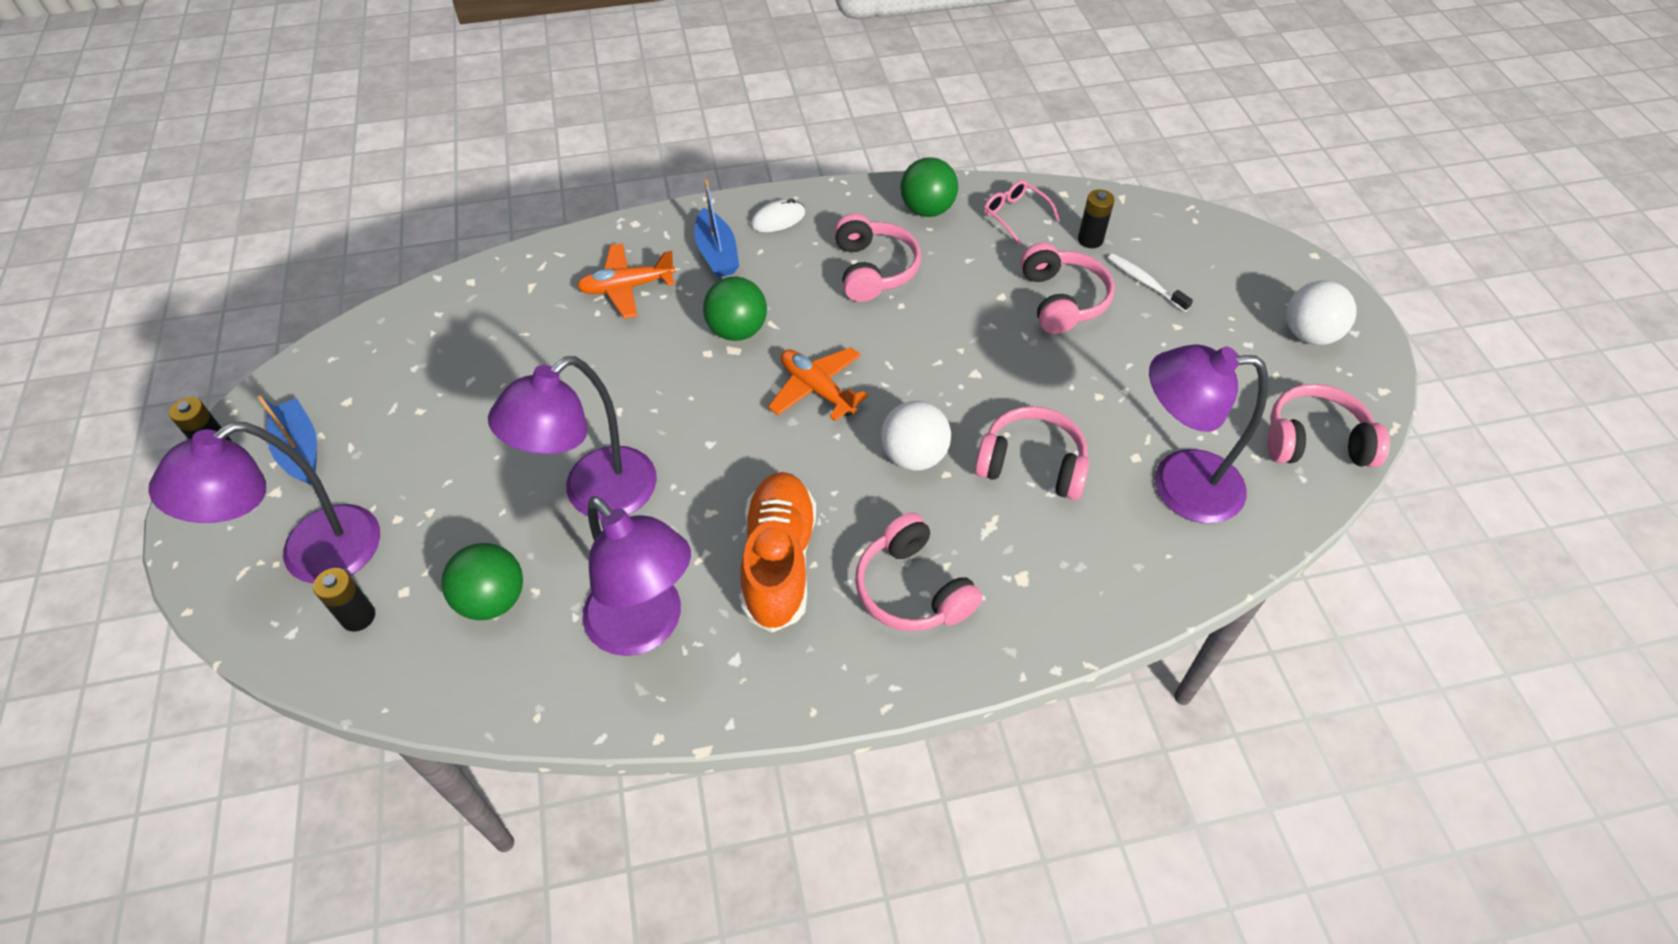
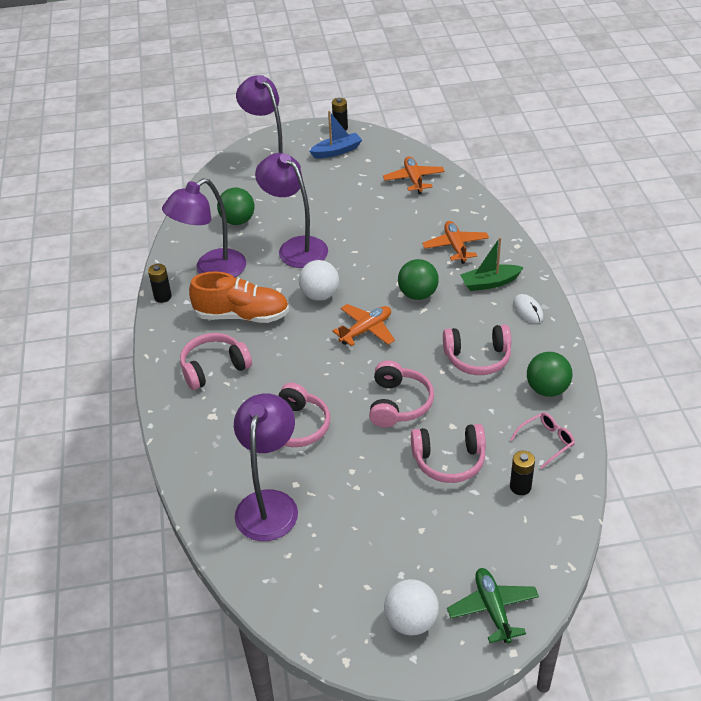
camera: 95 degrees right, 10 degrees down
(358, 617) = (236, 183): black battery -> black battery (163, 297)
(432, 336) = (414, 179): none -> orange plane
(717, 253) = (490, 283): blue boat -> green boat
(913, 456) = (308, 372): white ball -> white ball (320, 295)
(1145, 282) = (470, 516): white toothbrush -> none
(1267, 268) = (493, 609): none -> green plane
(1315, 441) = (298, 596): pink headphones -> pink headphones (398, 404)

